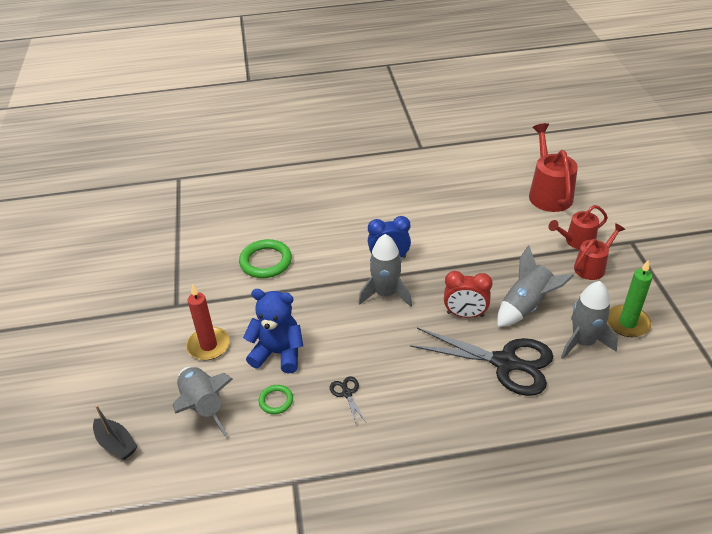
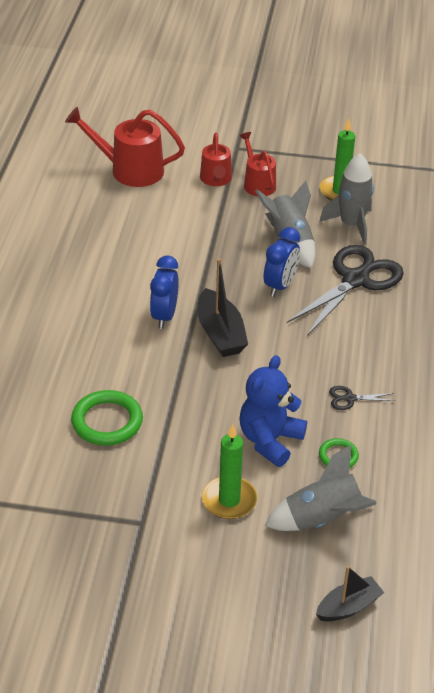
camera: 75 degrees left, 0 degrees up
(208, 345) = (229, 500): red candle -> green candle
(386, 294) = (220, 333): grey rocket -> black boat
(465, 314) = (280, 286): red clock -> blue clock

